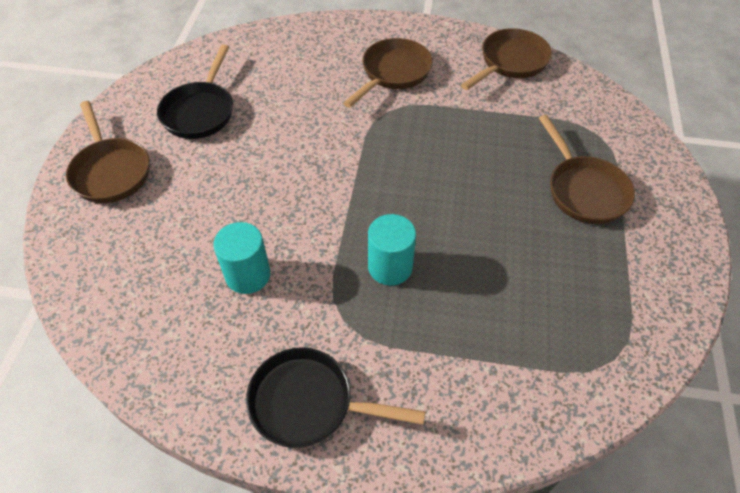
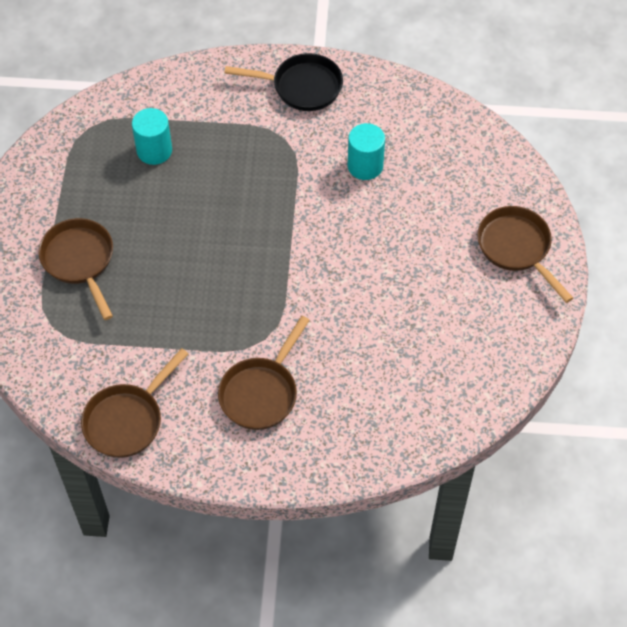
camera: 175 degrees right, 5 degrees up
(200, 111) = (458, 323): black pan -> none
(390, 267) = (252, 180): turquoise cylinder -> turquoise cylinder (154, 150)

